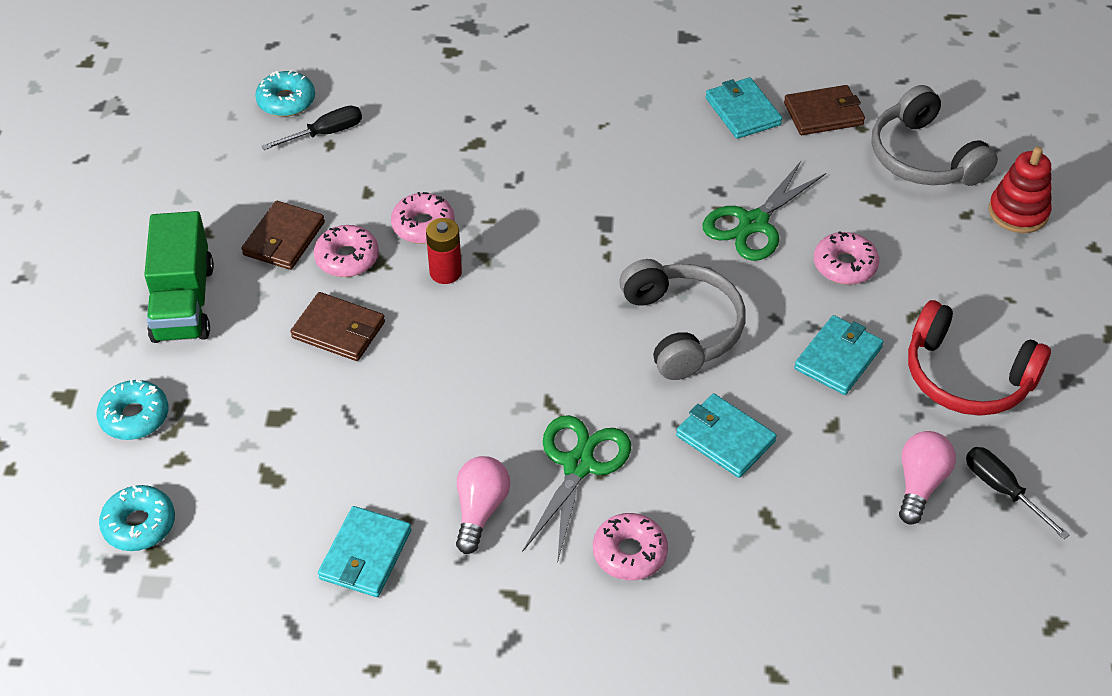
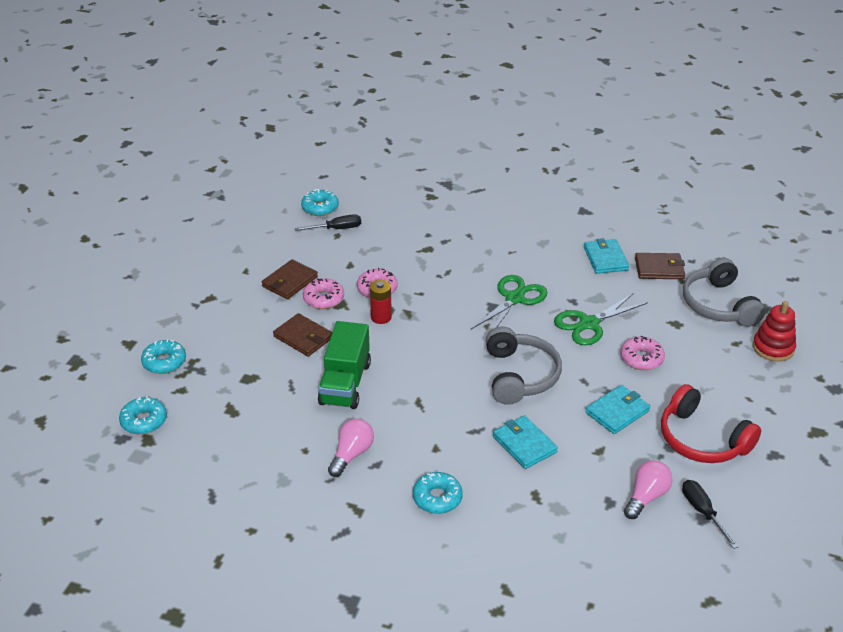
camera: 15 degrees right, 10 degrees down
(183, 303) = (216, 306): green truck -> green truck (345, 383)
(365, 555) = (271, 465): turquoise wallet -> none
(578, 465) = (423, 441): green scissors -> green scissors (514, 298)
(629, 553) = (437, 498): pink donut -> turquoise donut

